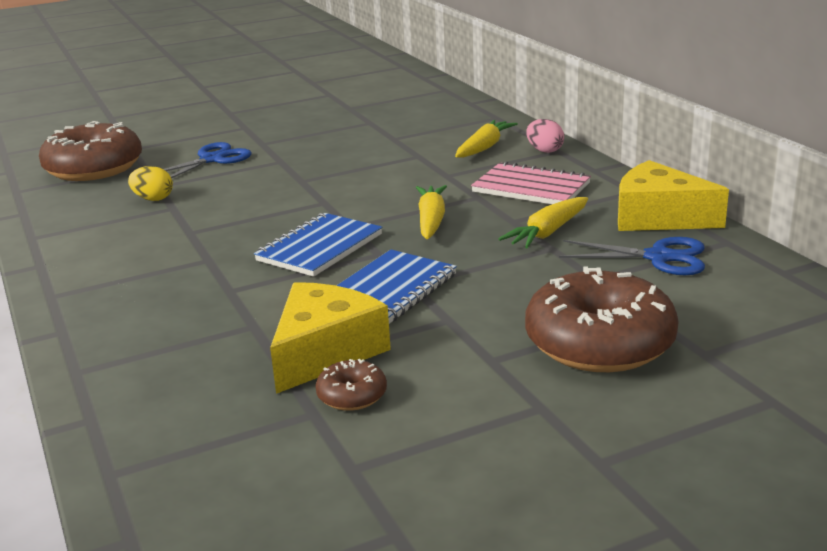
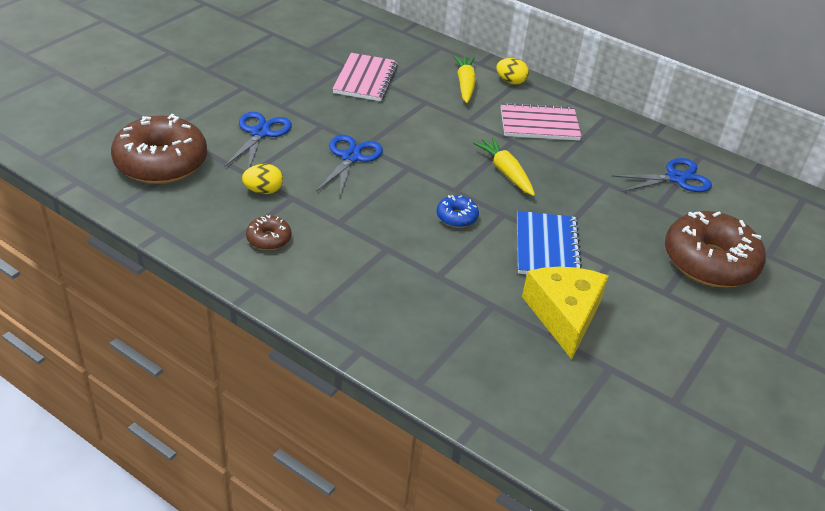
camera: 35 degrees left, 15 degrees up
(275, 187) = (351, 157): none -> blue scissors
(320, 248) = (456, 217): blue notebook -> blue donut
(352, 395) = (617, 346): brown donut -> brown donut (269, 239)
(376, 133) = (365, 79): none -> pink notebook
(544, 150) = (510, 81): pink egg -> yellow egg
(548, 232) = (591, 168): yellow carrot -> none
(658, 217) = (643, 140): yellow cheese -> none

